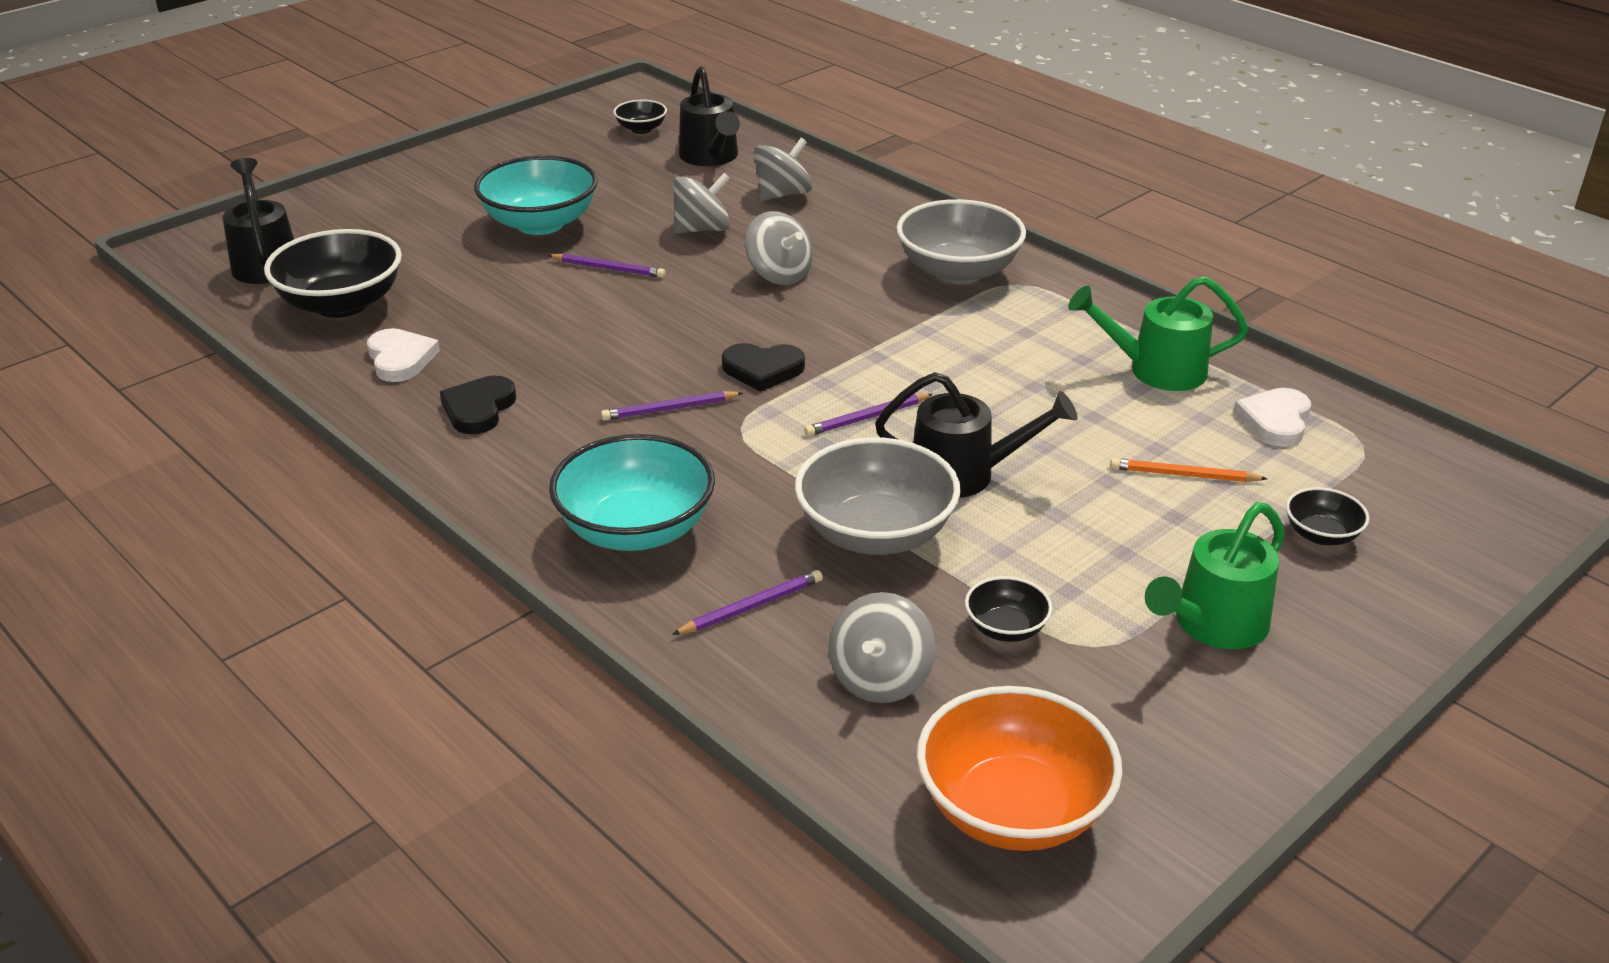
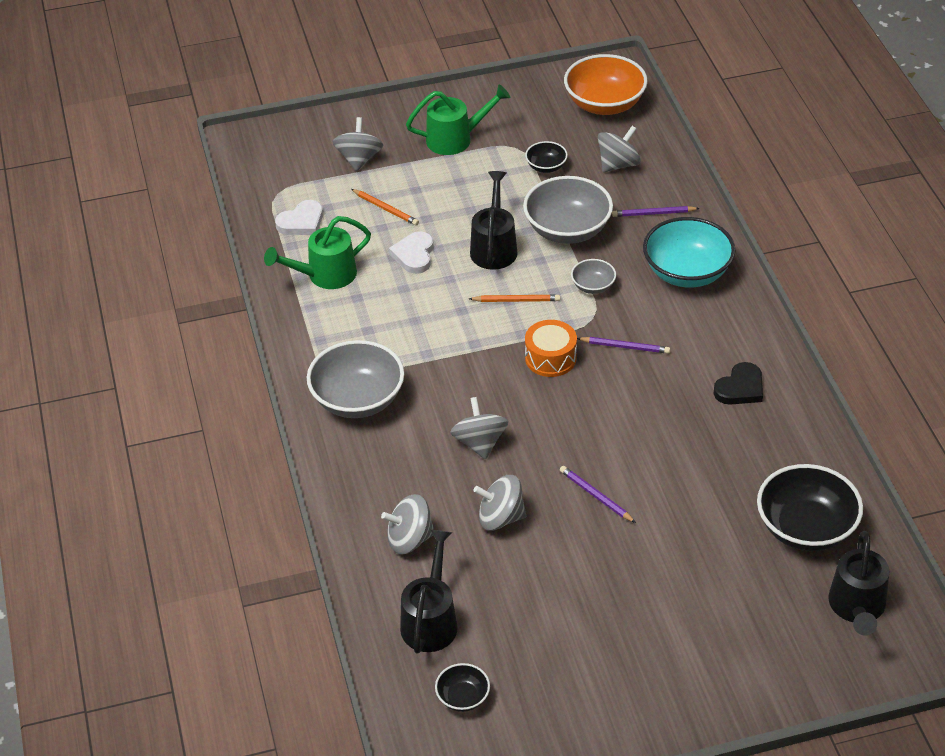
camera: 150 degrees left, 10 degrees up
(400, 359) = (777, 452): white heart -> white heart (414, 255)
(540, 223) = (621, 576): turquoise bowl -> none
(762, 370) = (550, 358): black heart -> orange drum
(771, 467) = (593, 286): none -> grey bowl
(867, 418) = (516, 300): purple pencil -> orange pencil
(965, 474) = (494, 247): black watering can -> black watering can turned 60 degrees clockwise
(1155, 370) = (324, 275): green watering can -> green watering can turned 120 degrees clockwise
(1321, 535) = (359, 159): black bowl -> grey spinning top

